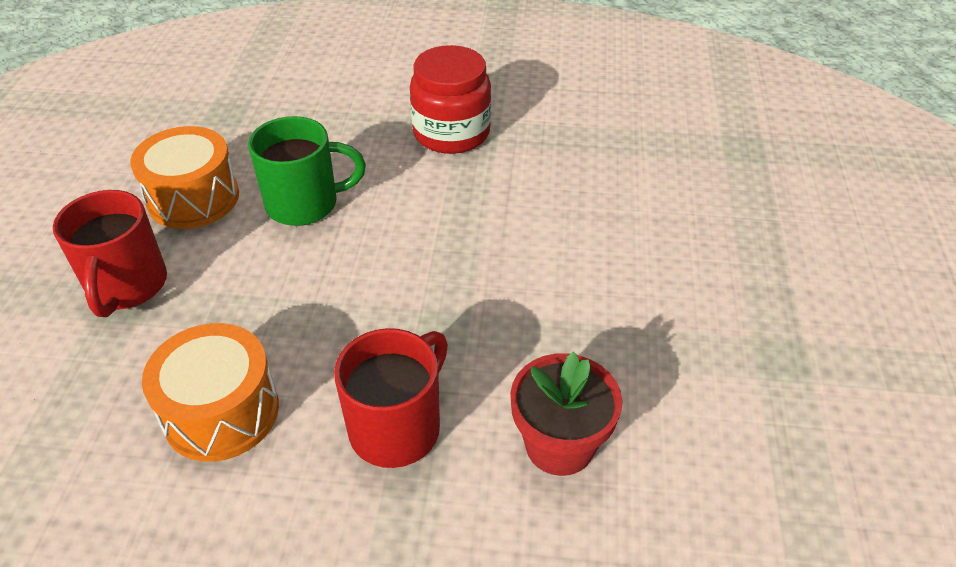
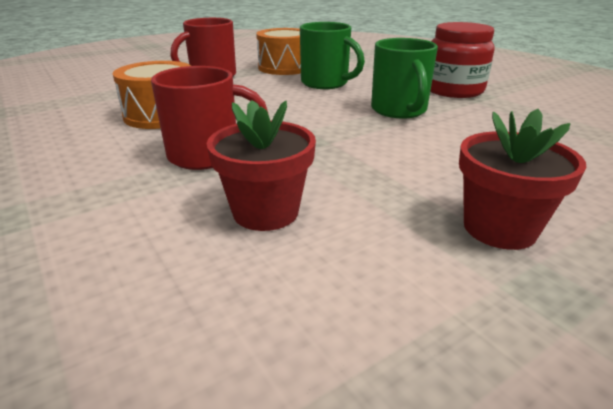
camera: 50 degrees right, 15 degrees down
(454, 210) = (399, 110): none -> green mug
(704, 323) = (499, 228): none -> red flower pot

